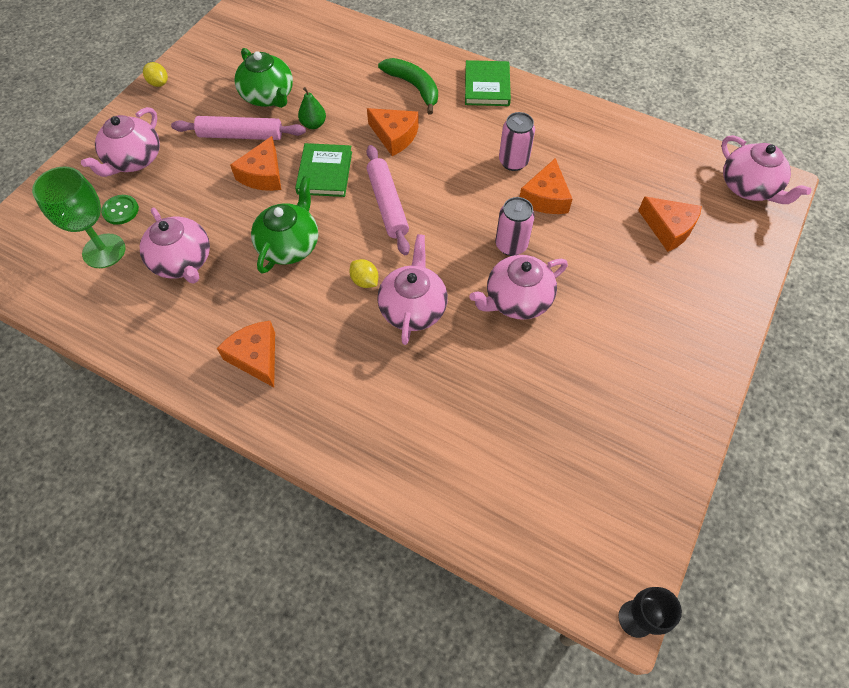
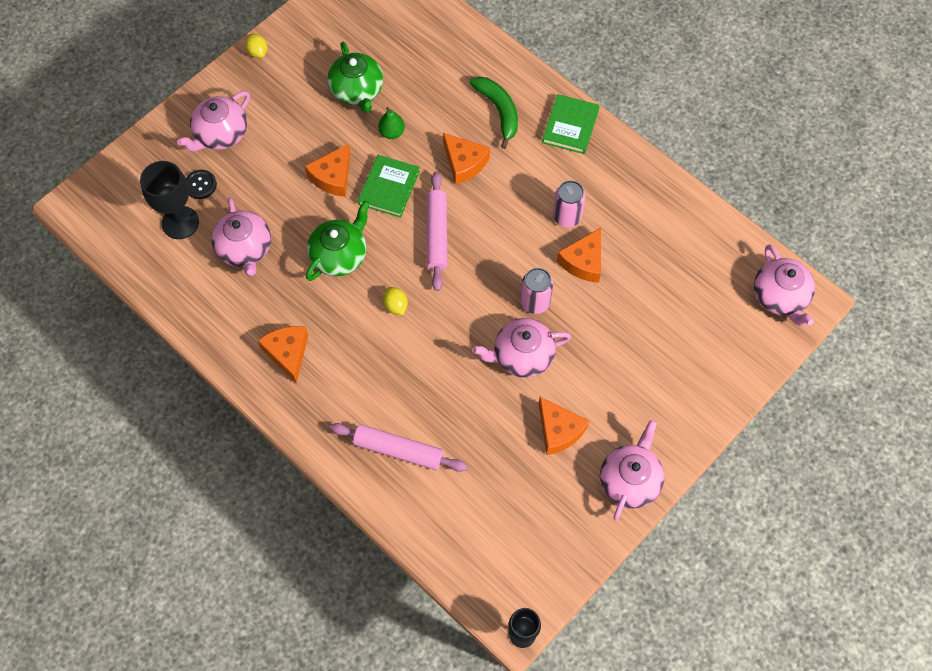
camera: 15 degrees right, 5 degrees up
(104, 251) = (180, 222): green goblet -> black goblet
(120, 210) = (200, 185): green button -> black button
(241, 135) = (322, 129): pink rolling pin -> pink rolling pin (398, 450)
(413, 308) = (430, 341): pink teapot -> pink teapot (630, 480)
(668, 228) = (685, 320): orange cheese -> orange cheese (559, 430)

